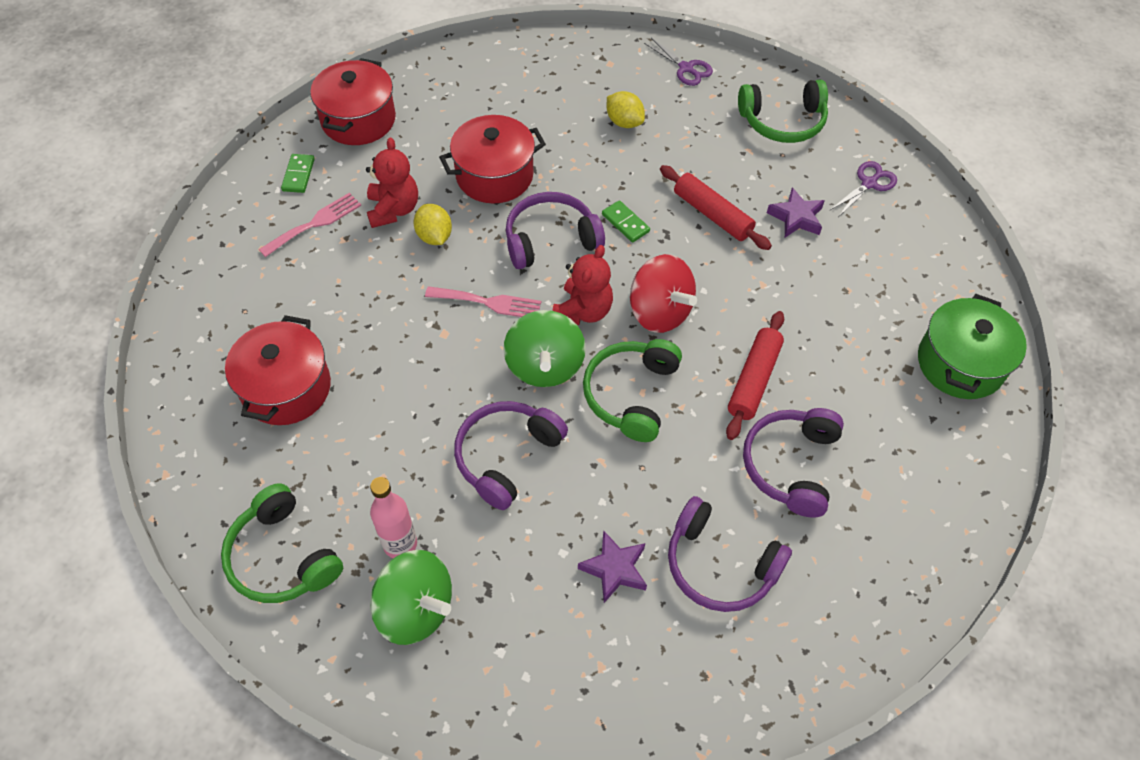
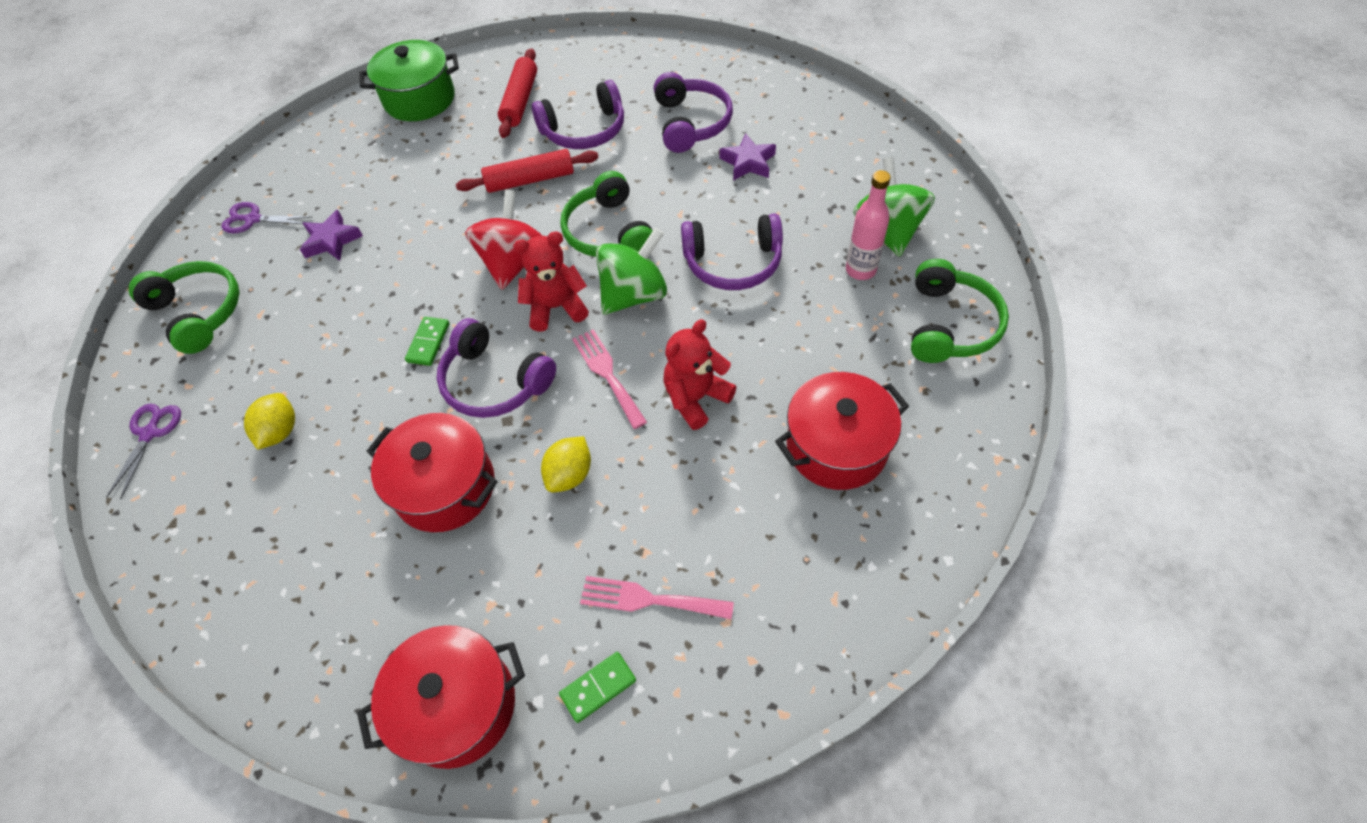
camera: 125 degrees left, 0 degrees up
(393, 210) = (566, 540): red teddy bear -> red teddy bear (696, 398)
(631, 394) = (608, 232): green headphones -> green headphones turned 90 degrees clockwise
(712, 214) = (369, 292): red rolling pin -> red rolling pin (520, 101)

